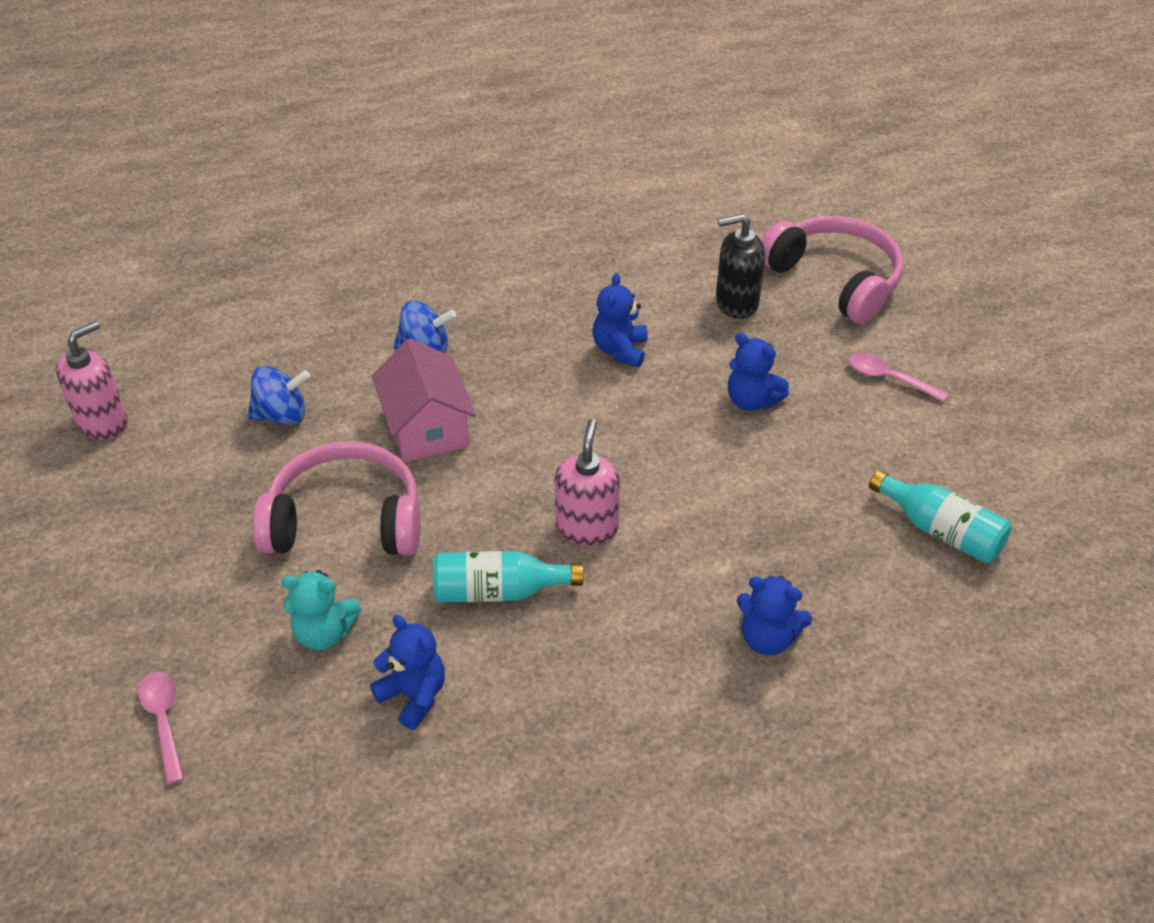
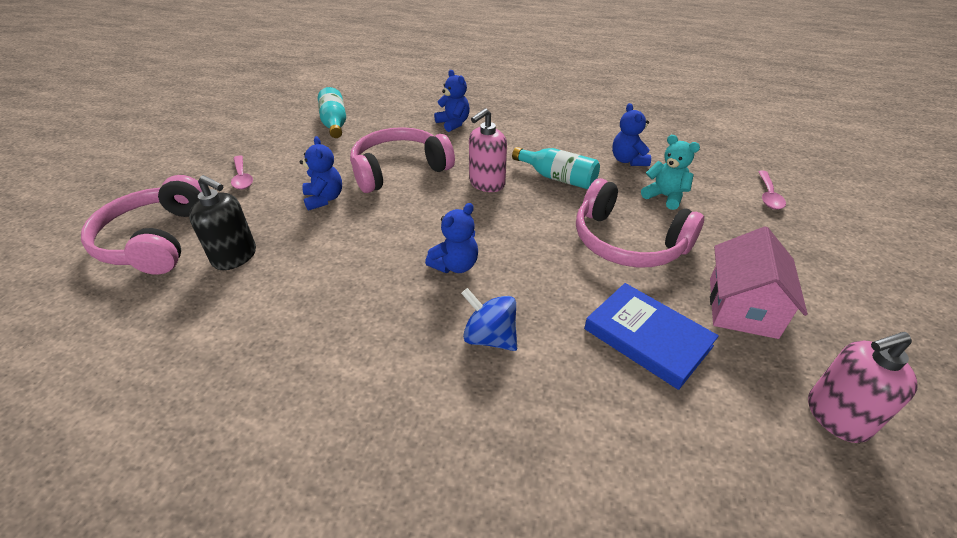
camera: 145 degrees left, 5 degrees down
(282, 415) = (647, 337): blue spinning top -> blue book
(427, 427) = (535, 274): pink house -> pink house (742, 307)
(620, 350) = (352, 263): blue teddy bear -> blue teddy bear (455, 265)
(725, 490) = (399, 170): none -> pink headphones

